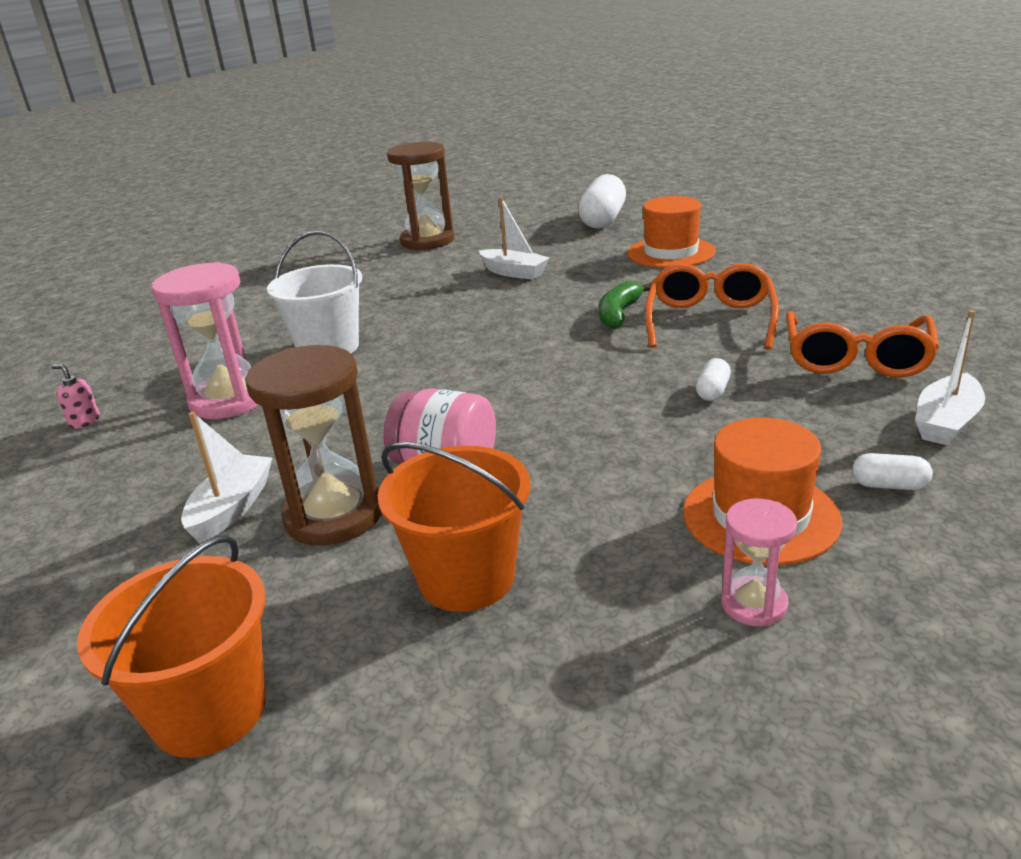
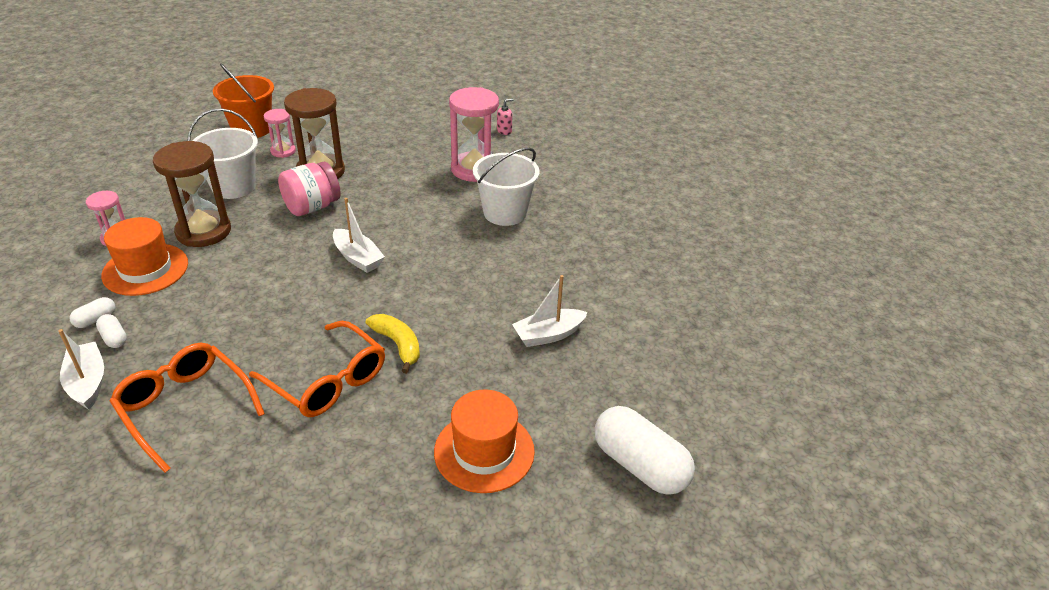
camera: 115 degrees right, 10 degrees up
(232, 508) = (363, 152): white boat -> white boat (357, 258)
(288, 598) = (283, 151): none -> pink hourglass
(427, 241) = (693, 322): brown hourglass -> brown hourglass (203, 231)
(466, 578) = (233, 187): orange bucket -> white bucket
(619, 314) = (398, 345): green banana -> yellow banana
(712, 391) = (247, 321): white capsule -> white capsule (114, 338)

